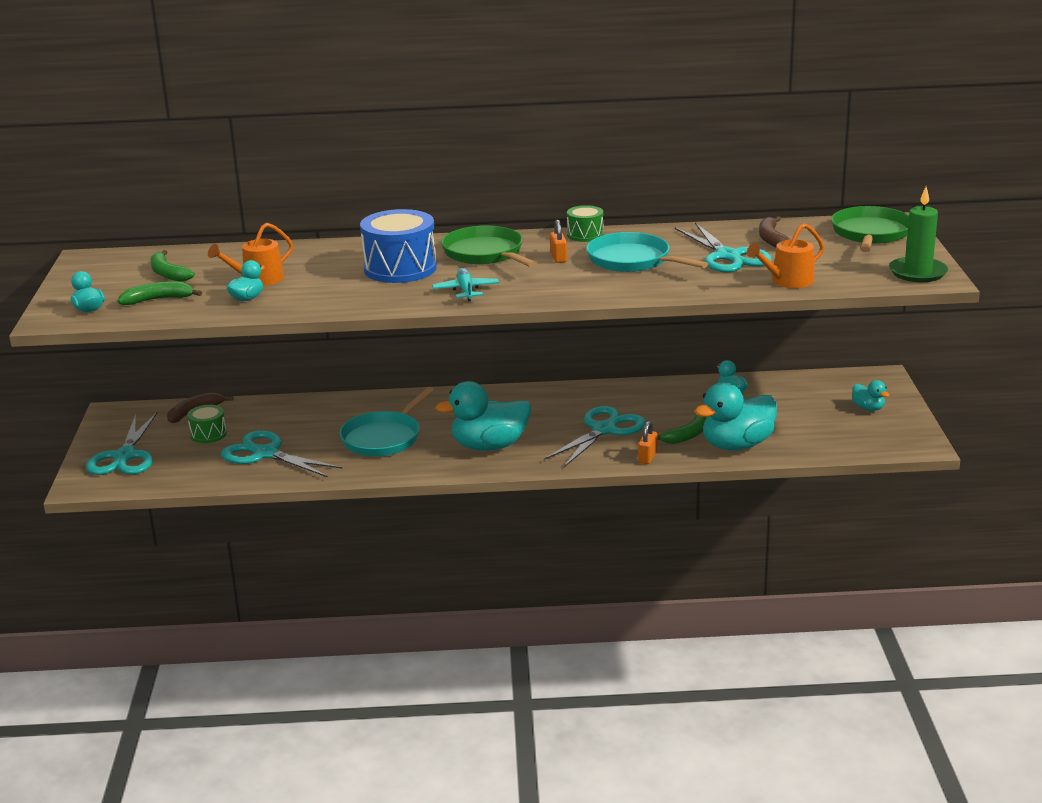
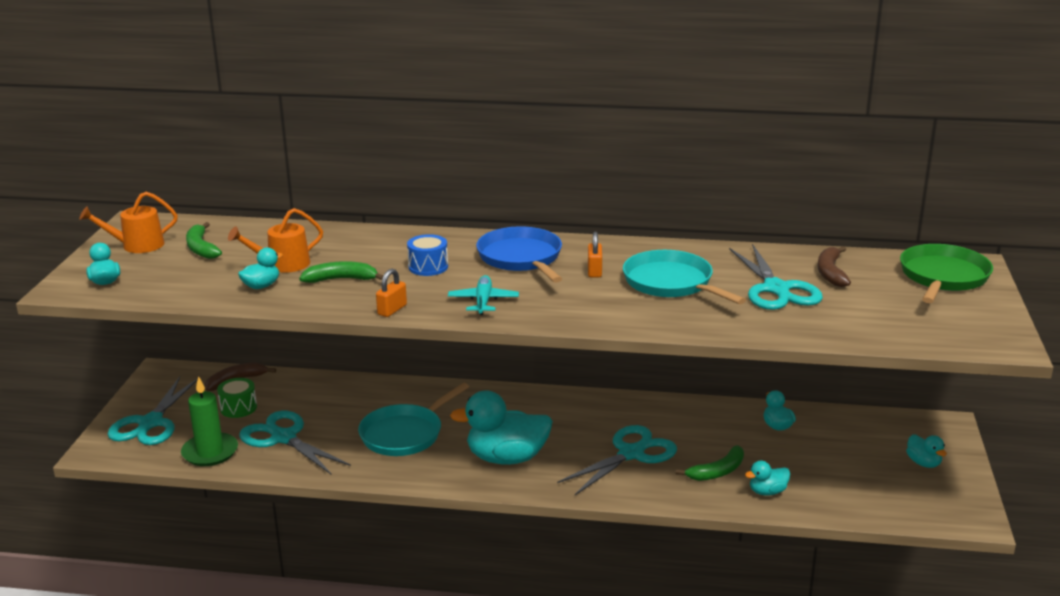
camera: 10 degrees right, 0 degrees up
(158, 300) = (176, 277): green banana -> green banana (341, 279)
(400, 268) = (428, 267): blue drum -> blue drum, size x0.52
(485, 254) = (521, 258): green pan -> blue pan
(585, 235) = (632, 246): green drum -> none
(647, 457) = (667, 494): orange padlock -> orange padlock (392, 310)
(737, 445) = (767, 492): turquoise duck -> turquoise duck, size x0.48
(788, 281) = (833, 328): orange watering can -> orange watering can (137, 245)
(917, 272) = (985, 333): green candle -> green candle (210, 452)

